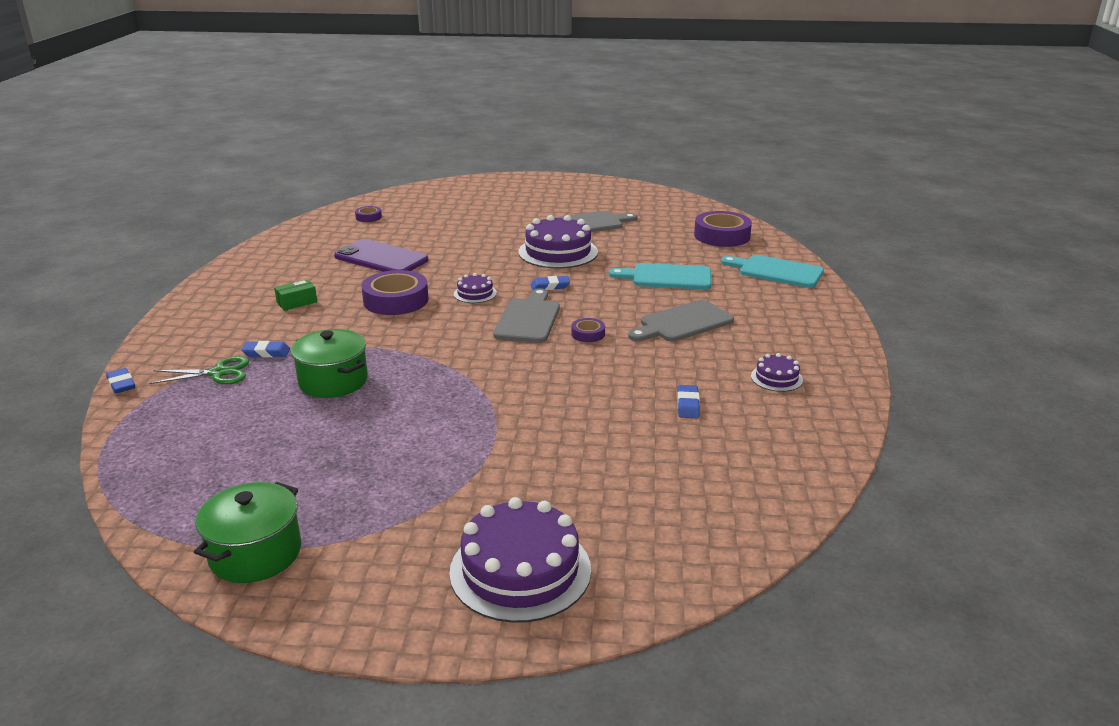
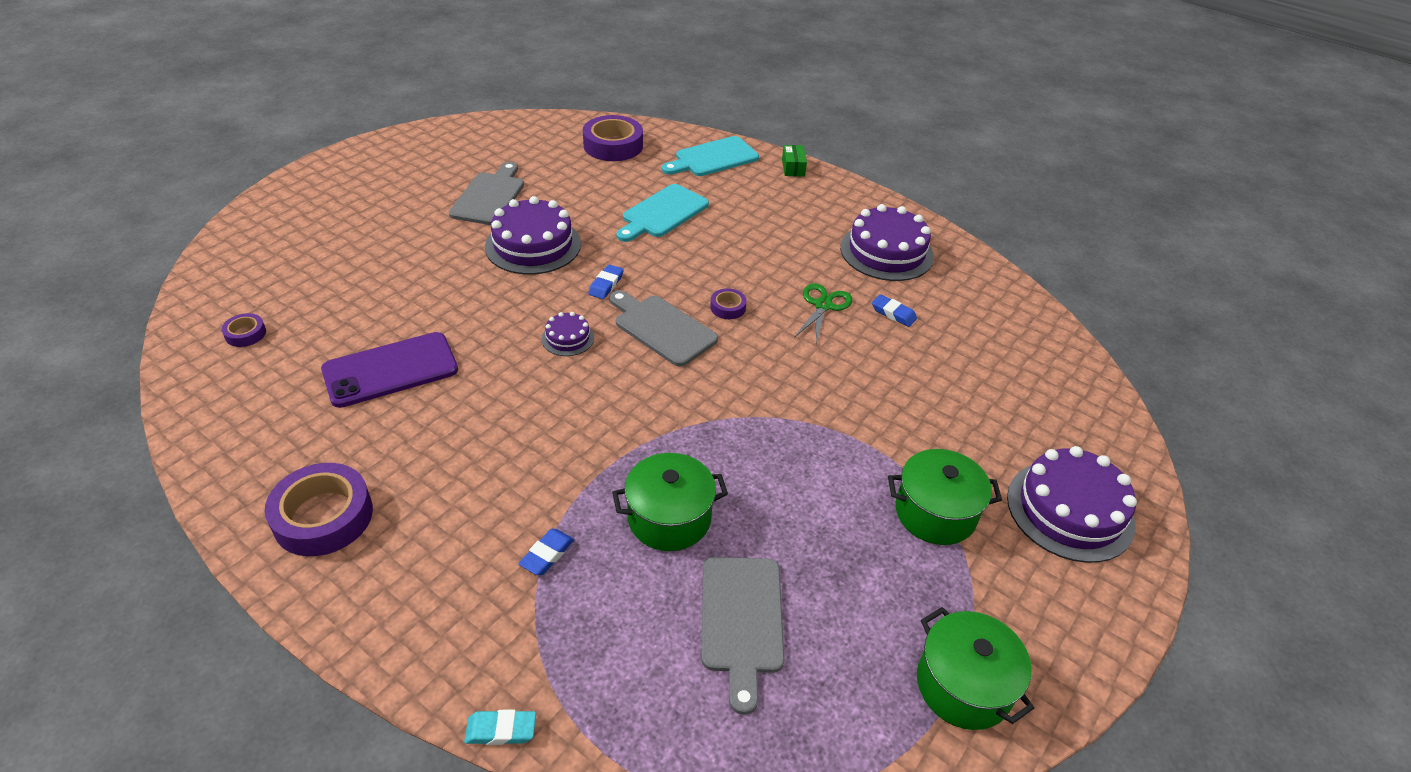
camera: 60 degrees left, 15 degrees up
(121, 384) = (501, 730): blue eraser -> turquoise eraser
(218, 373) = (560, 616): green scissors -> green scissors (823, 305)
(297, 302) = (434, 484): green box -> green box (793, 167)
(396, 300) = (521, 400): purple tape -> purple tape (323, 516)
(443, 492) = (935, 513): none -> green pot
(682, 323) = (757, 248): grey cutting board -> grey cutting board (742, 620)
(776, 378) = (886, 252): purple cake -> purple cake, size x2.03

